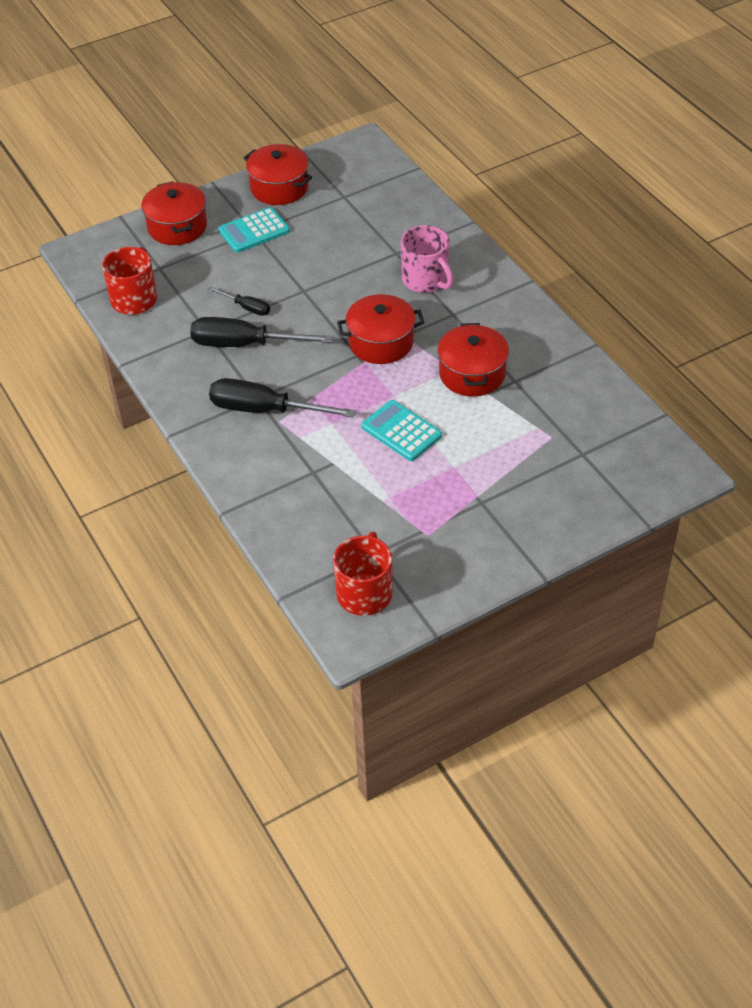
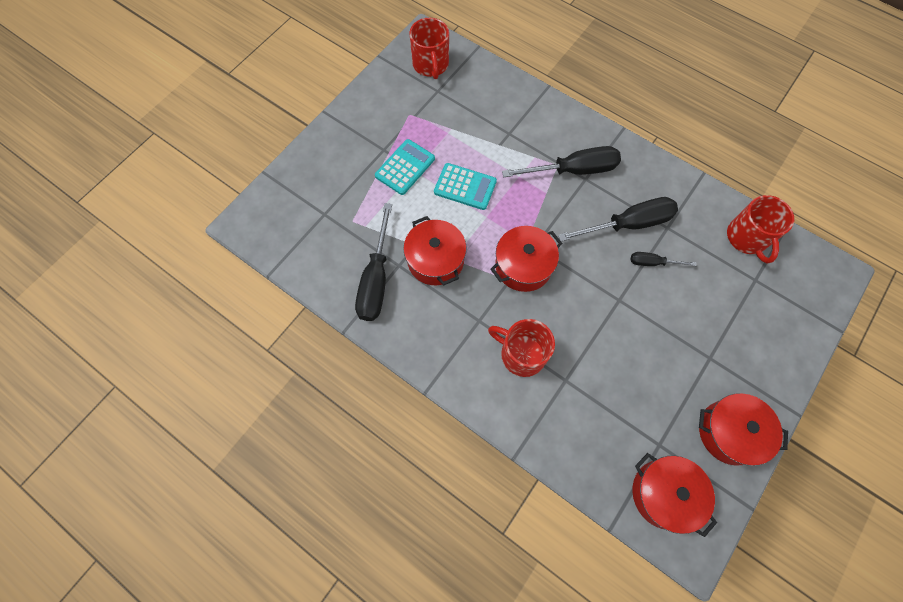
camera: 155 degrees right, 20 degrees up
(177, 227) = (781, 336): red pot -> red pot (664, 494)
(254, 231) = (710, 358): turquoise calculator -> turquoise calculator (405, 167)
(426, 280) = (521, 354): pink mug -> red mug
(545, 376) = (376, 279): none -> black screwdriver

